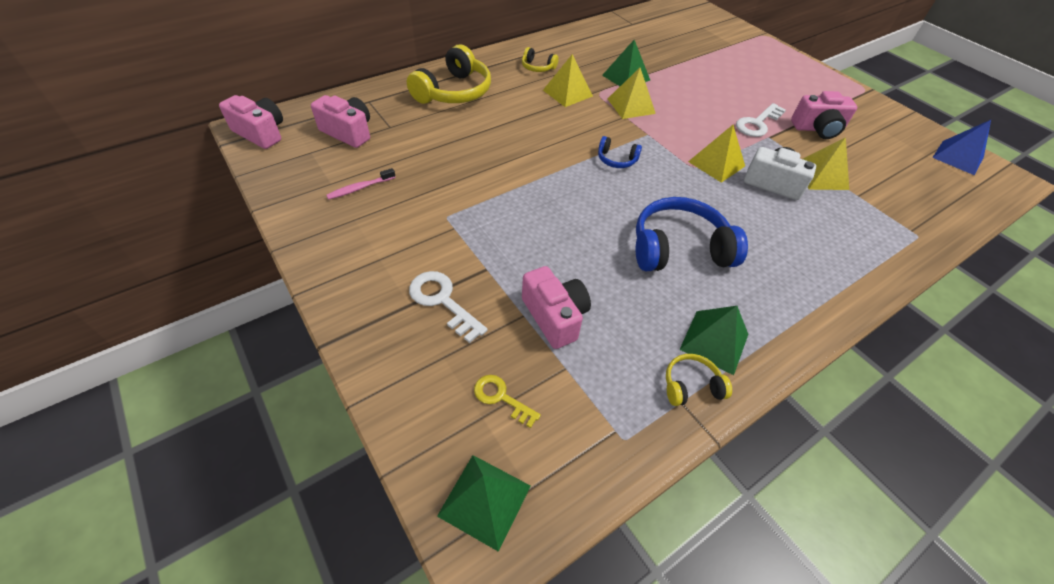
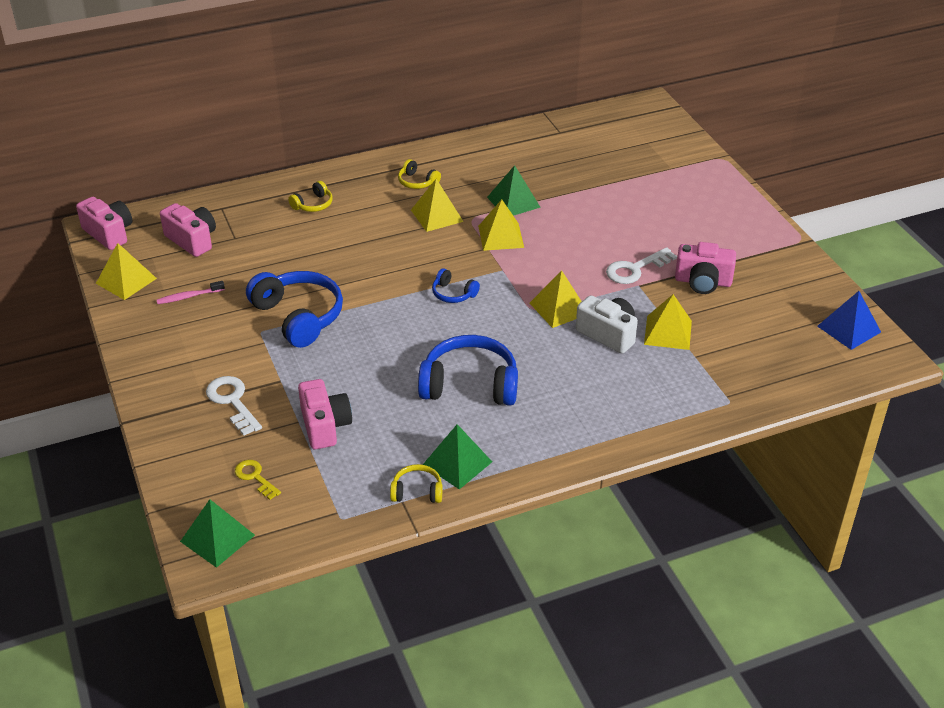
camera: 15 degrees right, 10 degrees down
(289, 178) = (126, 281): none -> yellow pyramid
(454, 92) = (313, 204): yellow headphones -> yellow headphones, size x0.49
(480, 197) = (299, 316): none -> blue headphones

